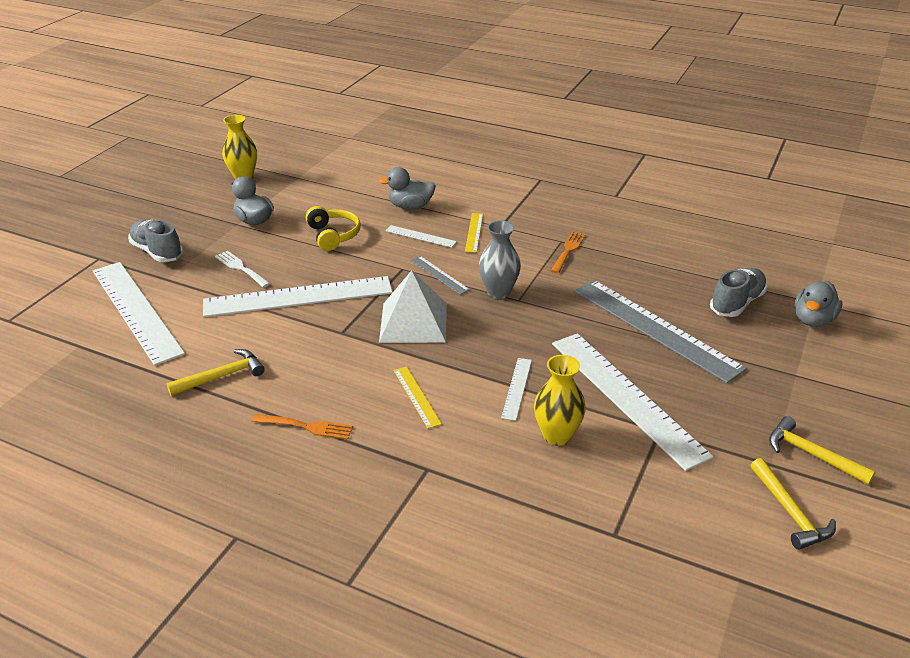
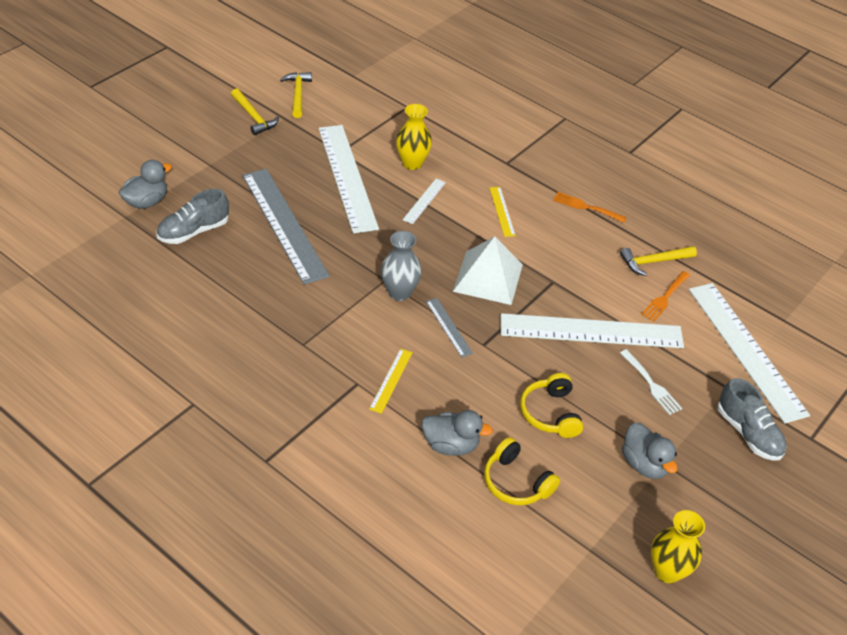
camera: 170 degrees left, 10 degrees up
(355, 197) = (516, 482): none -> yellow headphones
(420, 236) = (452, 388): white ruler -> none
(568, 251) = (304, 328): orange fork -> orange fork (665, 298)

